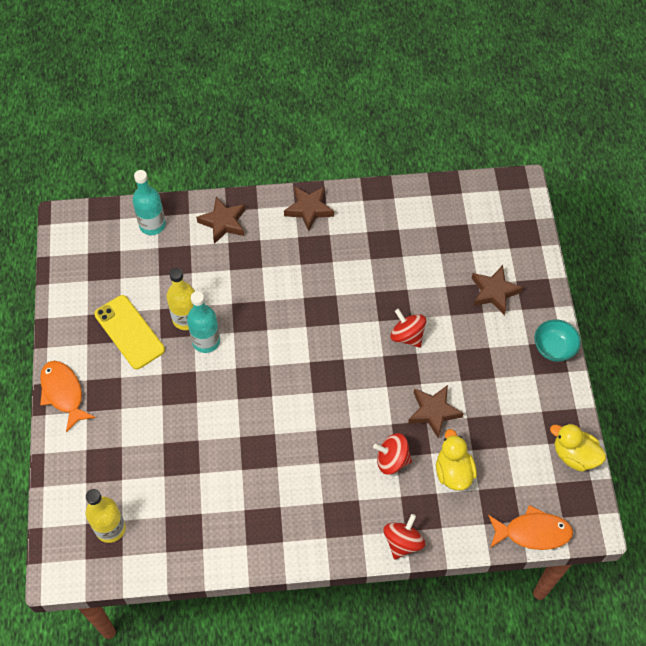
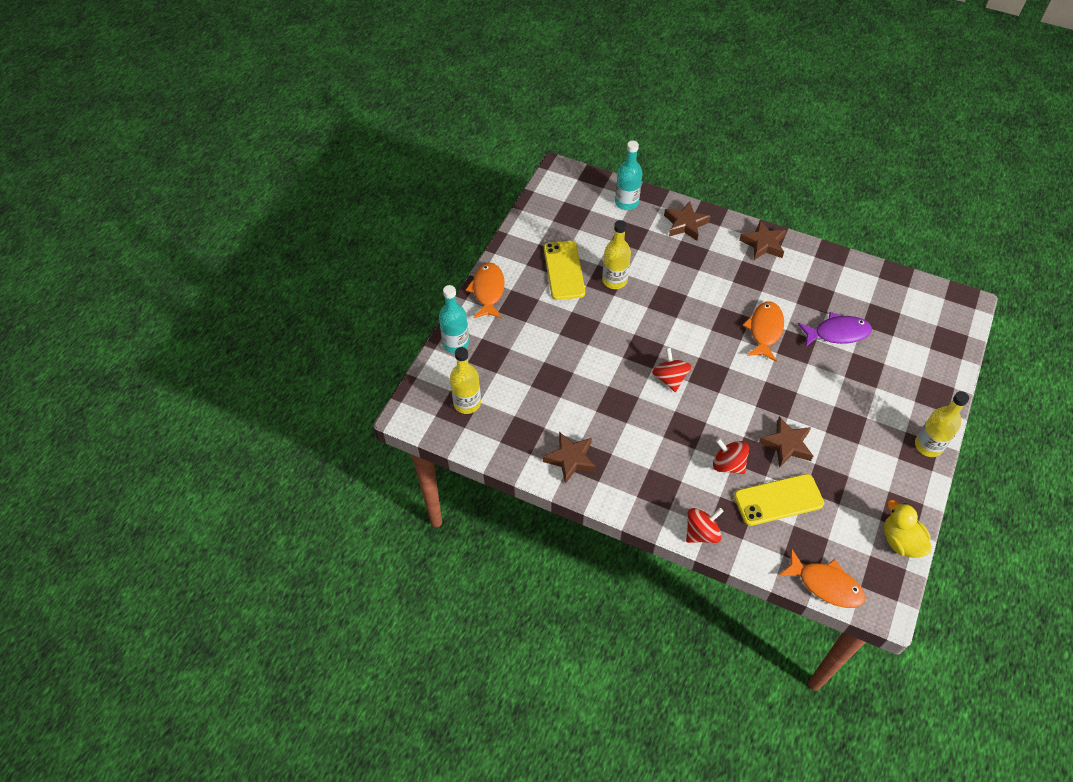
camera: 30 degrees right, 5 degrees down
(206, 341) = (621, 303): turquoise bottle -> turquoise bottle (456, 343)
(356, 302) = (764, 330): none -> orange fish
(407, 336) = (796, 375): red spinning top -> red spinning top (670, 378)
(422, 272) = (837, 333): none -> purple fish
(453, 472) = (778, 500): yellow duck -> yellow phone
(494, 292) = (896, 376): brown star -> brown star (570, 459)
(553, 348) = (928, 446): turquoise bowl -> yellow bottle

